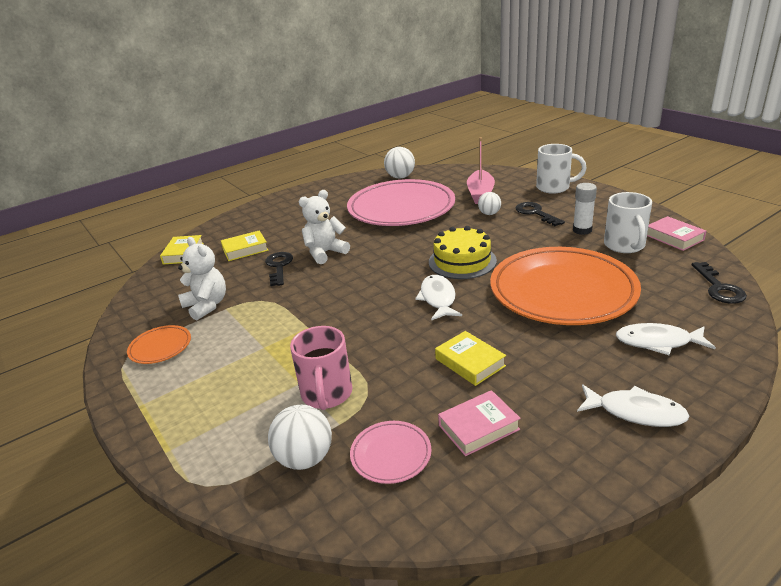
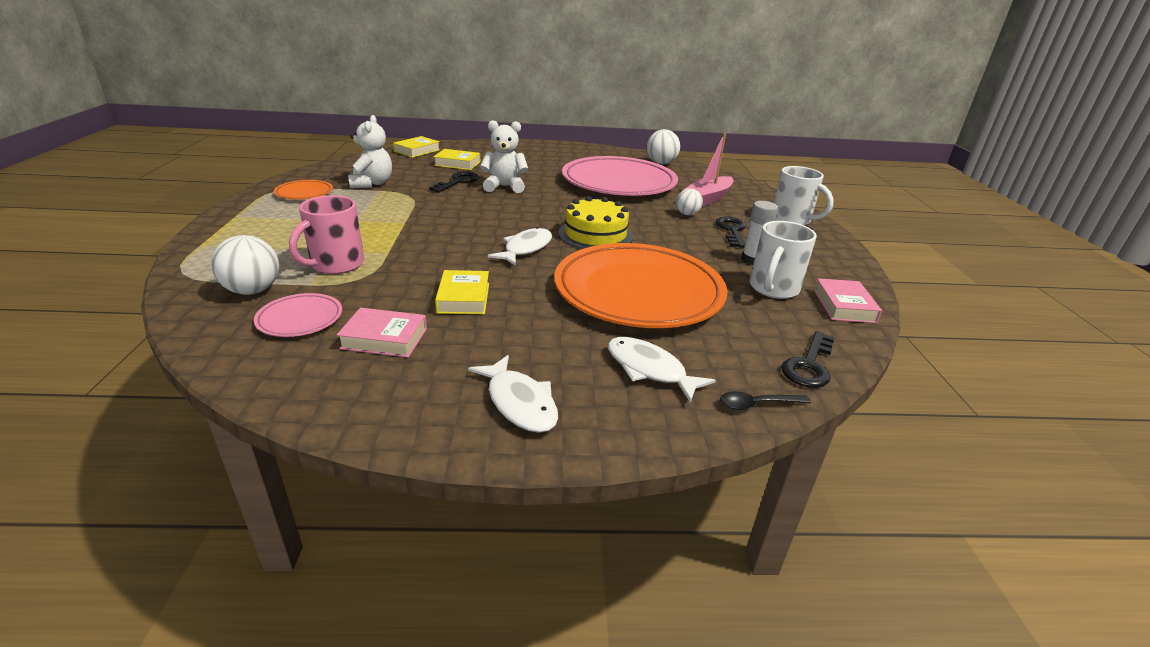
camera: 30 degrees right, 0 degrees up
(737, 328) = (757, 404): none -> black spoon

